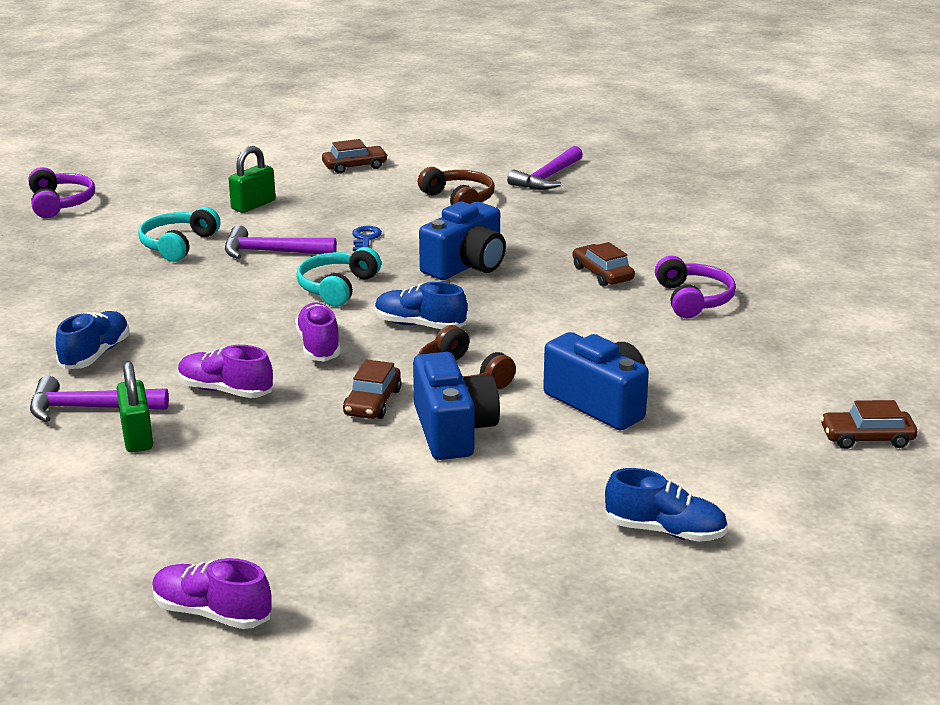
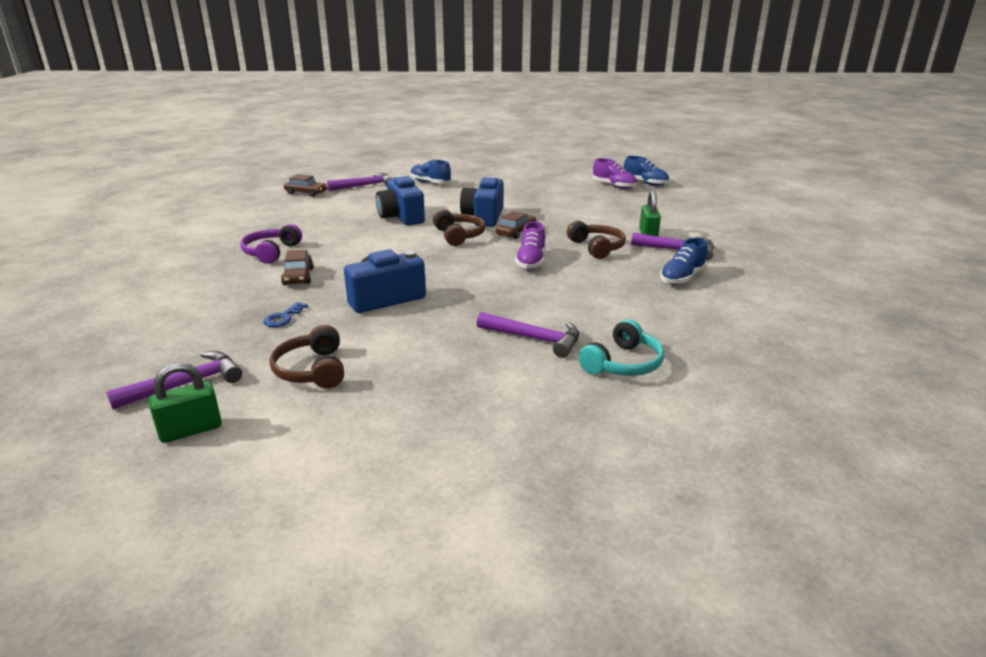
camera: 160 degrees left, 0 degrees up
(60, 203) = (779, 462): purple headphones -> none
(225, 391) = (596, 247): purple shoe -> brown headphones
(253, 205) = (532, 407): green padlock -> green padlock (190, 430)
(337, 288) = (496, 297): turquoise headphones -> none
(355, 166) = (371, 458): brown car -> none
(365, 238) = (443, 339): blue key -> blue key (283, 318)
(419, 325) = (458, 264): blue shoe -> blue shoe (645, 183)
(790, 488) = (365, 186): none -> purple hammer

